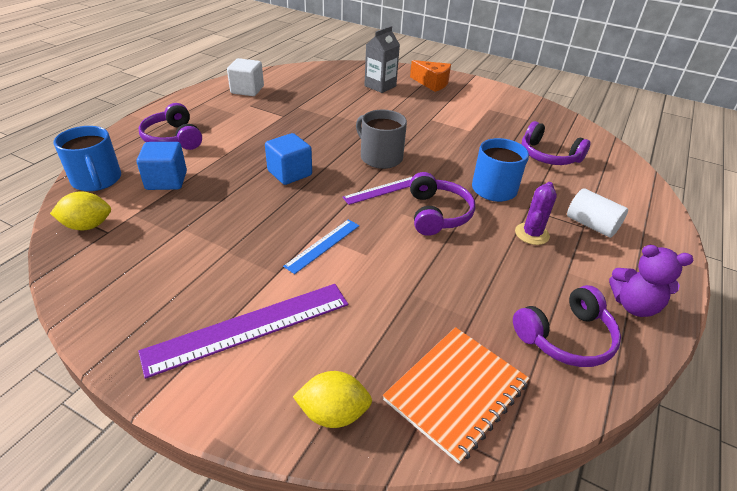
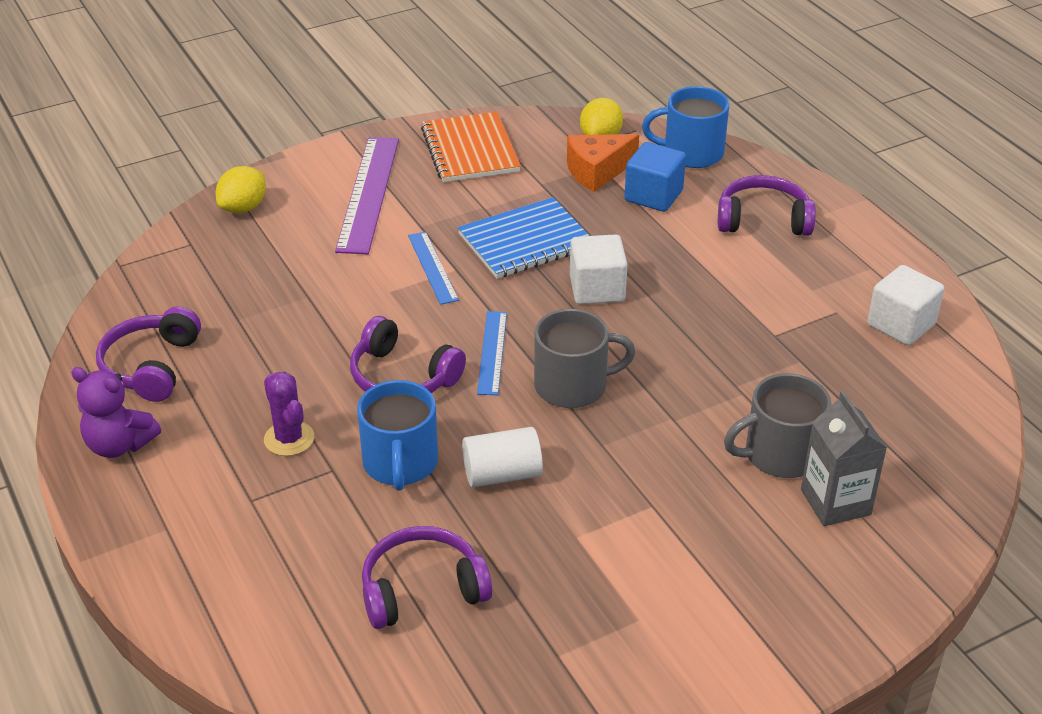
camera: 125 degrees right, 0 degrees up
(259, 215) = (525, 241): none -> blue notebook
(289, 173) = (597, 289): blue cube -> white cube
(366, 100) = (780, 454): none -> grey mug
(382, 190) = (492, 352): purple ruler -> blue ruler
(432, 83) = (809, 594): orange cheese -> orange cheese (597, 172)
(456, 392) = (187, 272): orange notebook -> orange notebook (470, 150)
(591, 225) = (245, 510): white cylinder -> white cylinder (502, 474)
(634, 305) = (119, 445): purple teddy bear -> purple teddy bear turned 120 degrees counterclockwise

